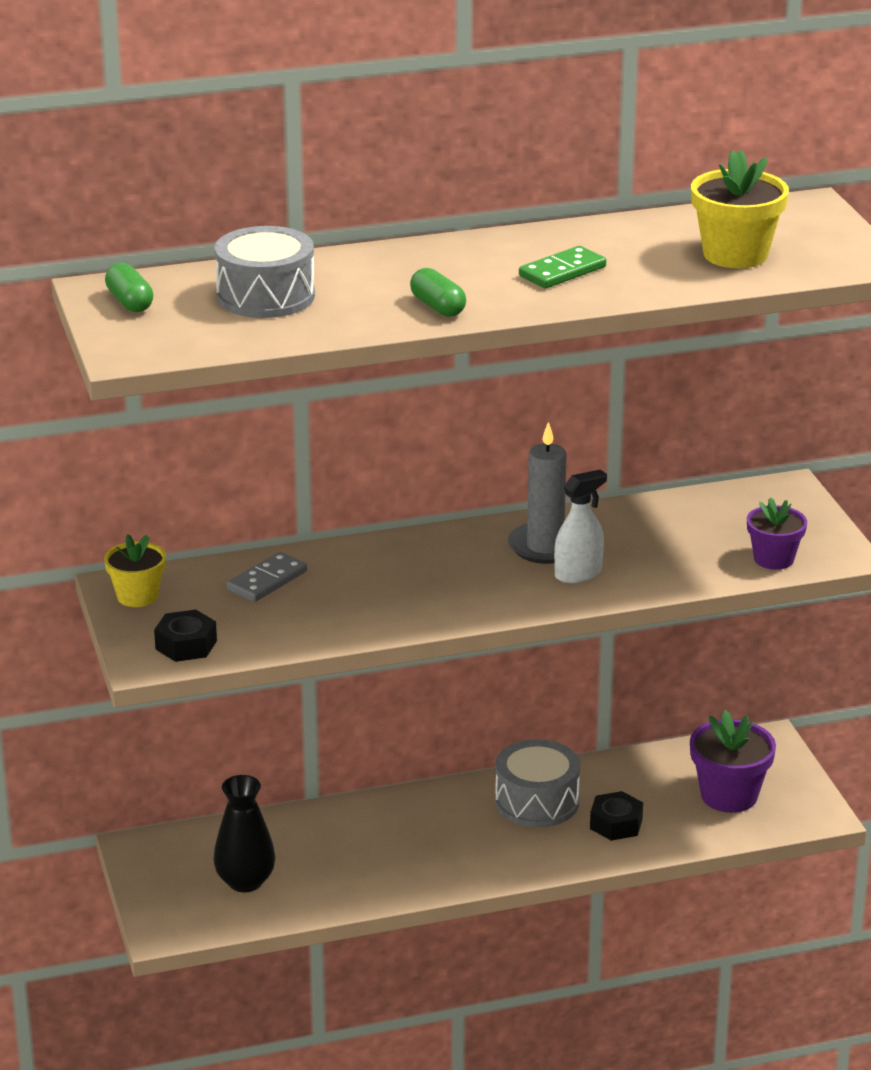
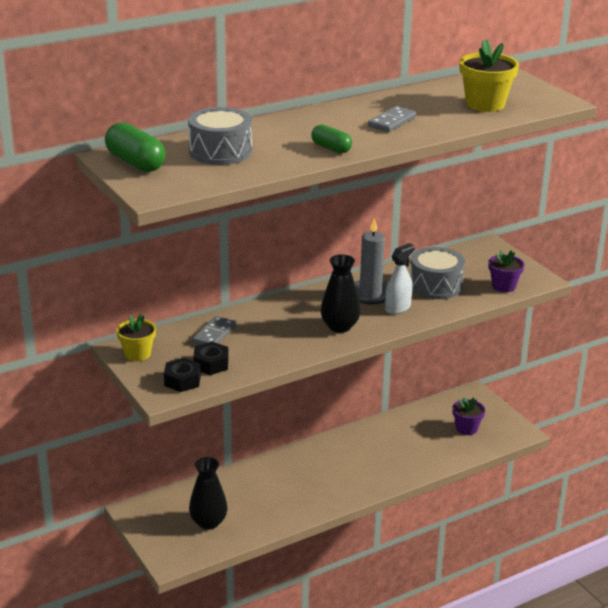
camera: 15 degrees left, 0 degrees up
(129, 302) = (135, 163): green capsule -> green capsule, size x1.62
(468, 592) = (339, 327): none -> black vase
(537, 802) = (360, 447): grey drum -> grey drum (435, 285)
(562, 271) = (392, 122): green domino -> grey domino
(616, 824) = (411, 454): black nut -> black nut (211, 364)
(729, 795) = (466, 428): purple flower pot -> purple flower pot, size x0.66

